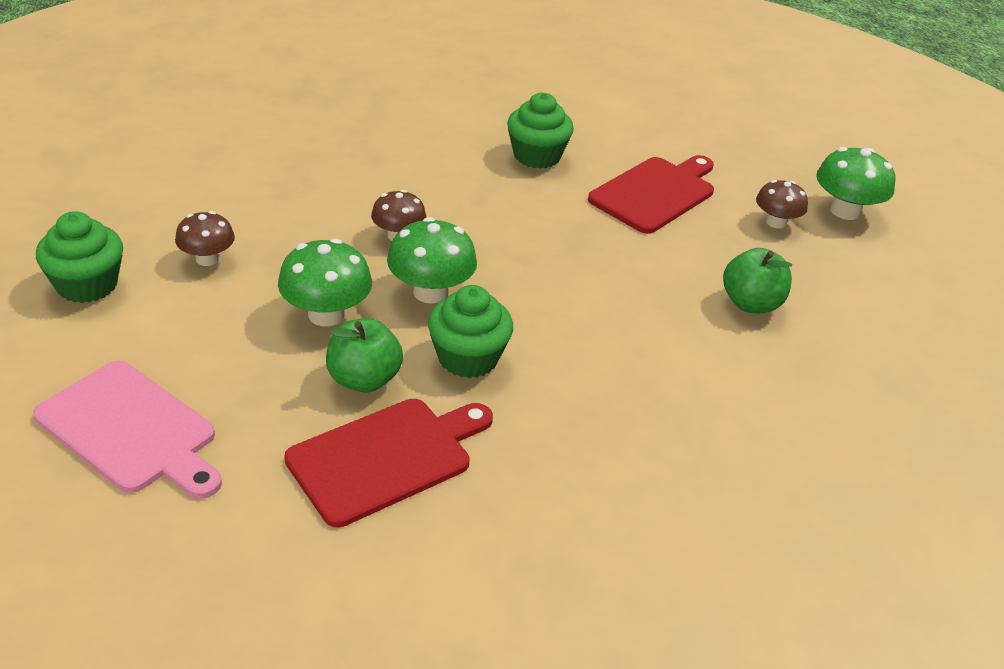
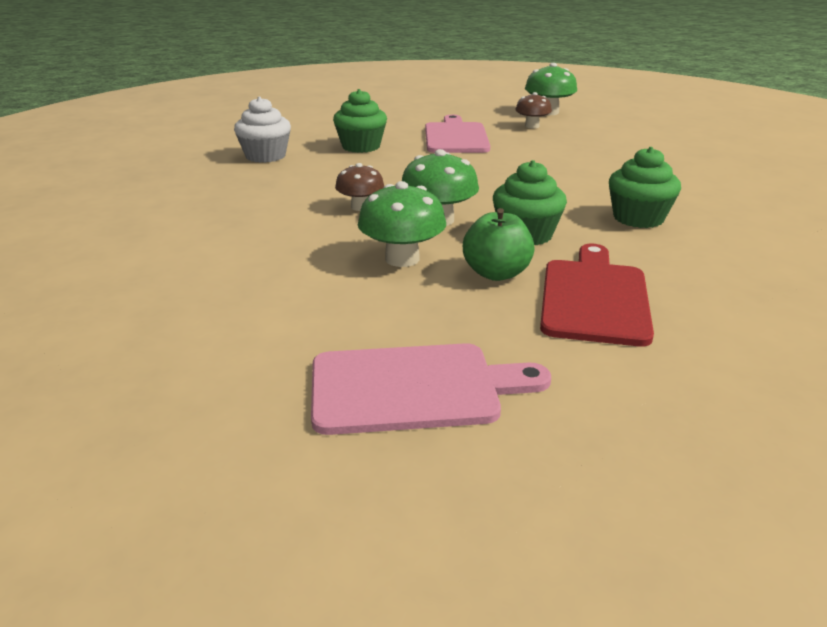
camera: 40 degrees left, 10 degrees down
(87, 285) = (180, 335): green cupcake -> green cupcake (638, 218)
(207, 259) = (253, 274): brown mushroom -> none
(433, 123) = (265, 156): none -> white cupcake
(655, 193) = (455, 137): red cutting board -> pink cutting board
(751, 303) = (592, 155): green apple -> none

